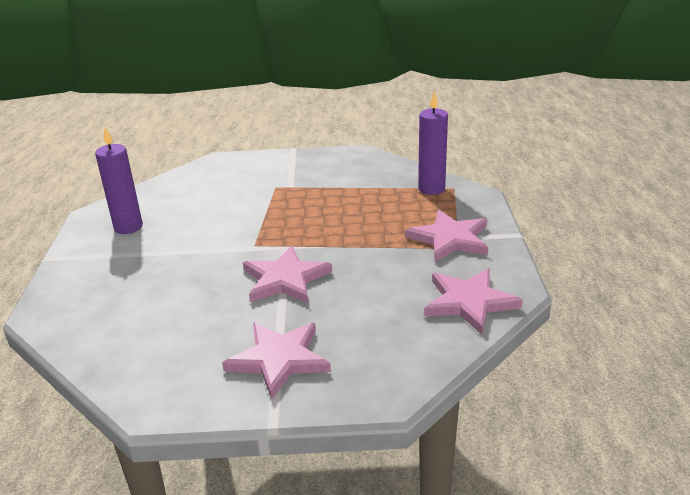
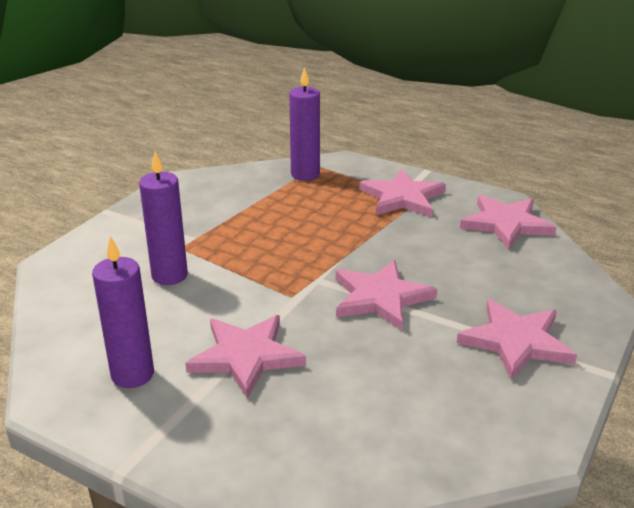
camera: 60 degrees left, 0 degrees up
(172, 254) = (246, 356): none -> pink star
(238, 196) = (169, 275): none -> purple candle

